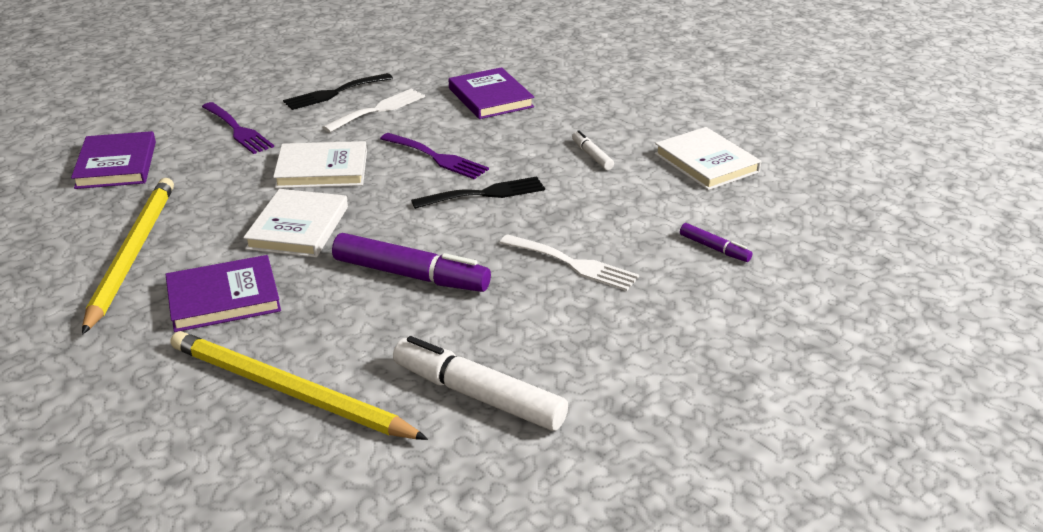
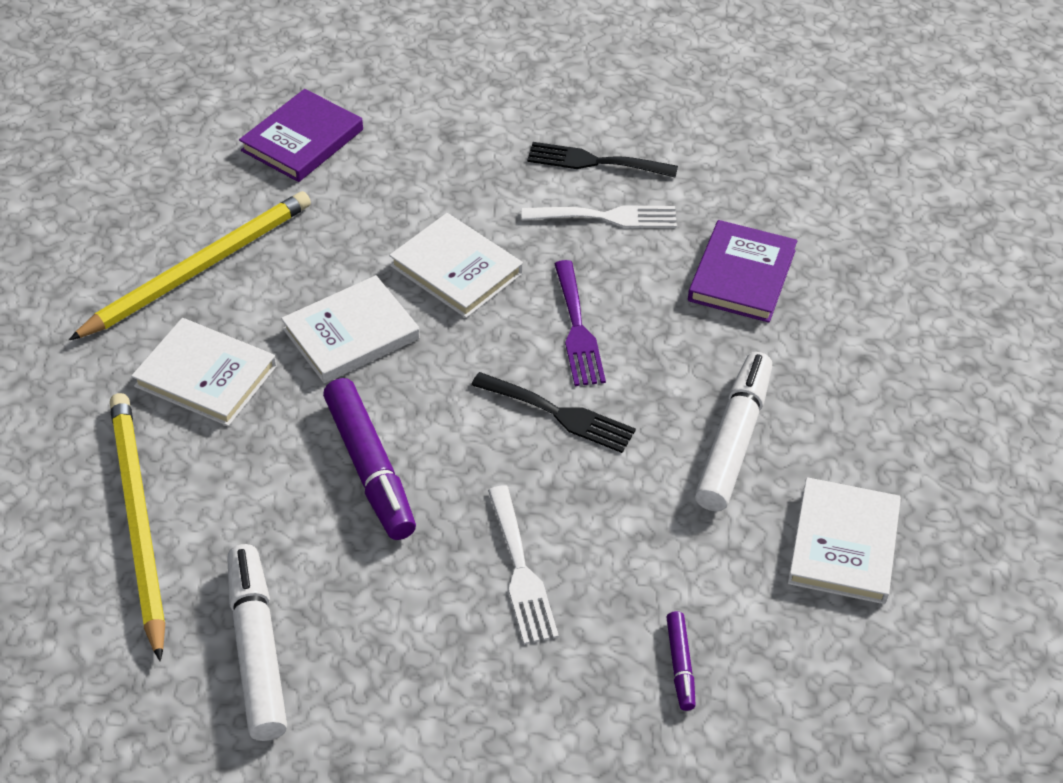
camera: 45 degrees right, 15 degrees up
(223, 298) = (206, 376): purple book -> white book
(238, 130) = (447, 160): purple fork -> none
(592, 156) = (733, 441): white marker -> white marker, size x2.03

